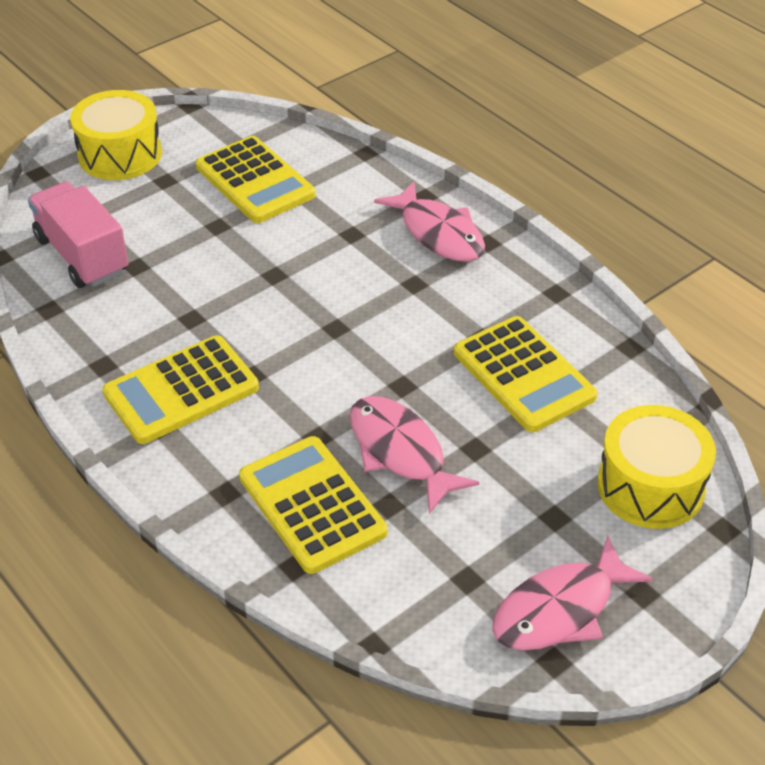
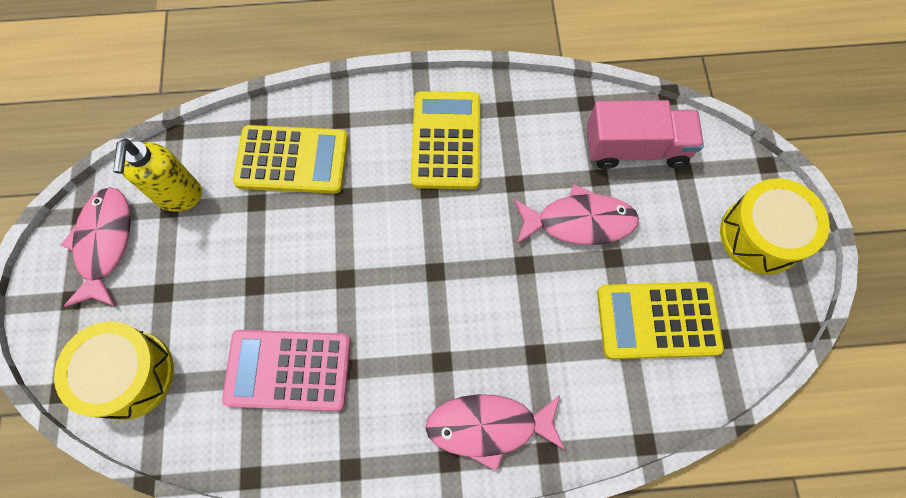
camera: 125 degrees right, 25 degrees up
(400, 452) = (289, 237): pink fish -> pink fish (579, 222)
(444, 580) = (179, 196): none -> yellow soap dispenser
(524, 375) = (288, 370): yellow calculator -> pink calculator

